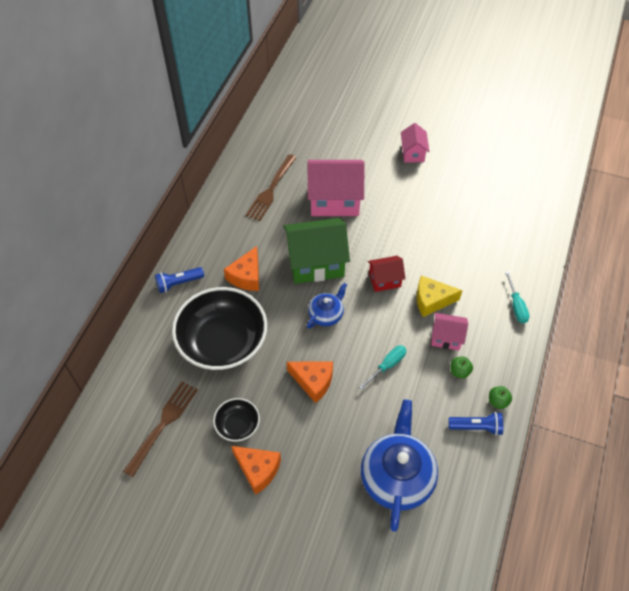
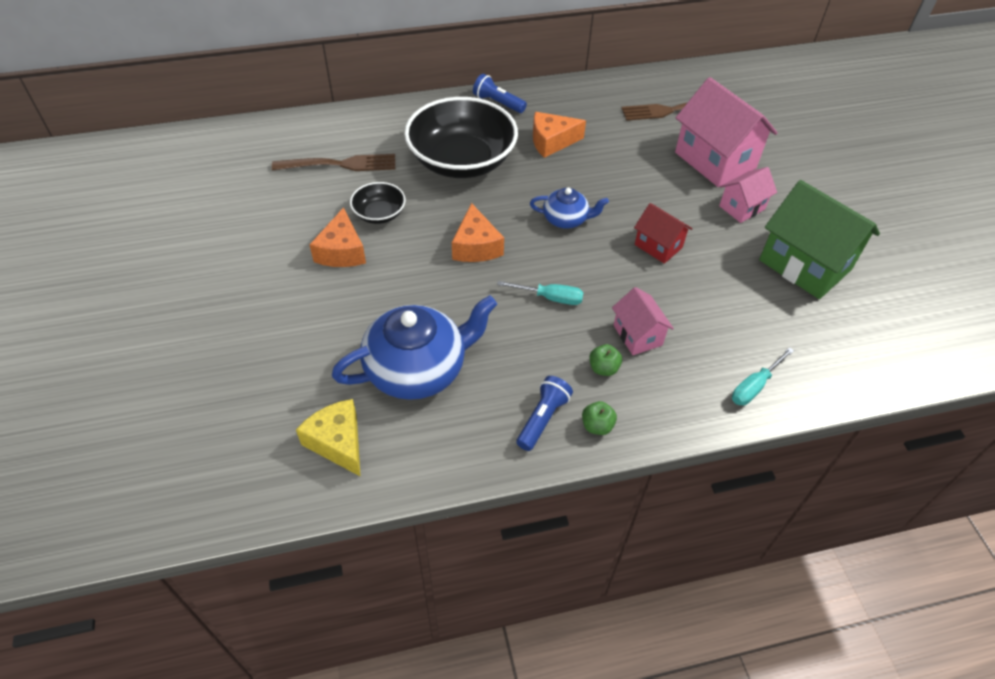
camera: 55 degrees right, 5 degrees down
(316, 263) = (620, 182): green house -> green house (805, 265)
(413, 153) = (858, 192): pink house -> pink house (742, 207)
(432, 300) = (675, 299): yellow cheese -> yellow cheese (338, 442)
(476, 427) = (542, 419): blue flashlight -> blue flashlight turned 120 degrees counterclockwise

